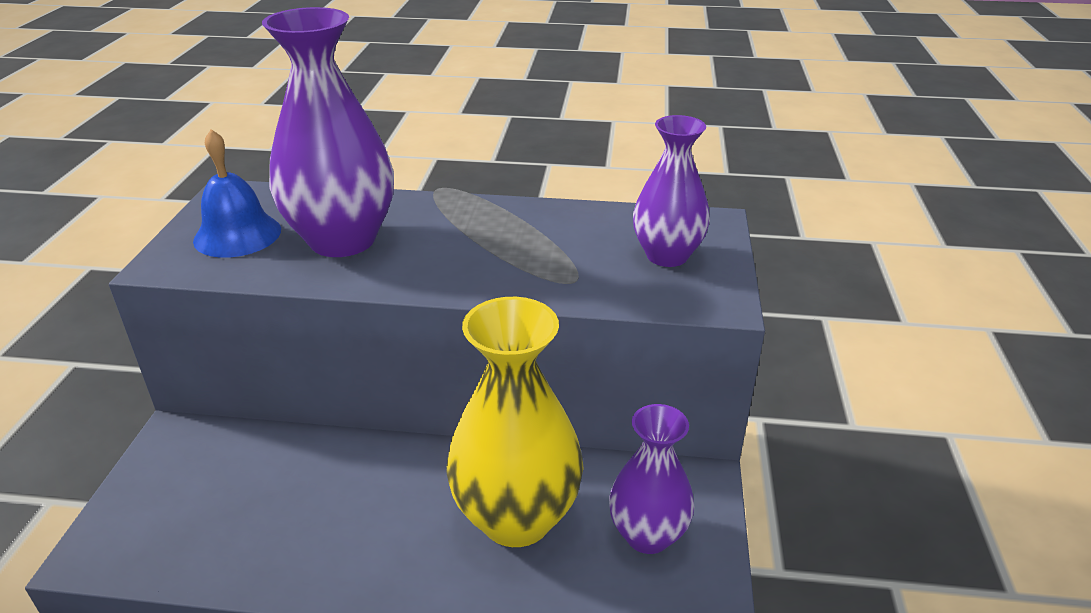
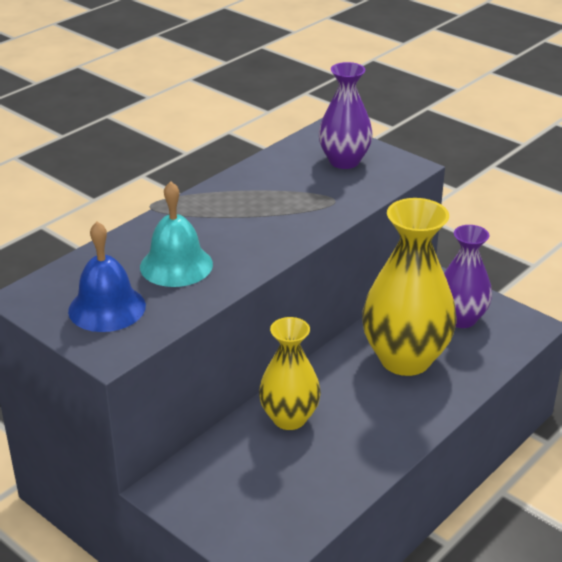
camera: 55 degrees left, 0 degrees up
(335, 469) = (289, 418): none -> yellow vase
(342, 240) = (176, 265): purple vase -> turquoise bell

